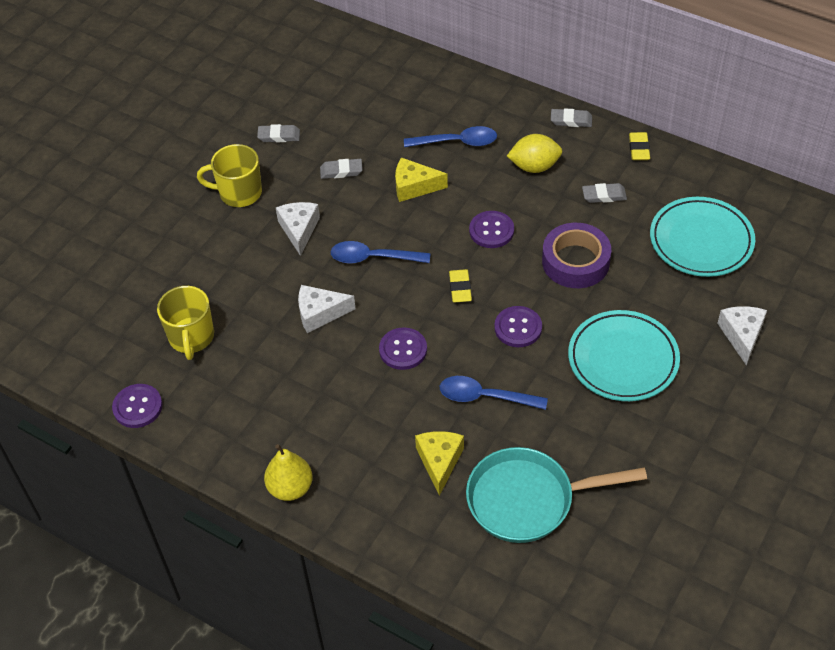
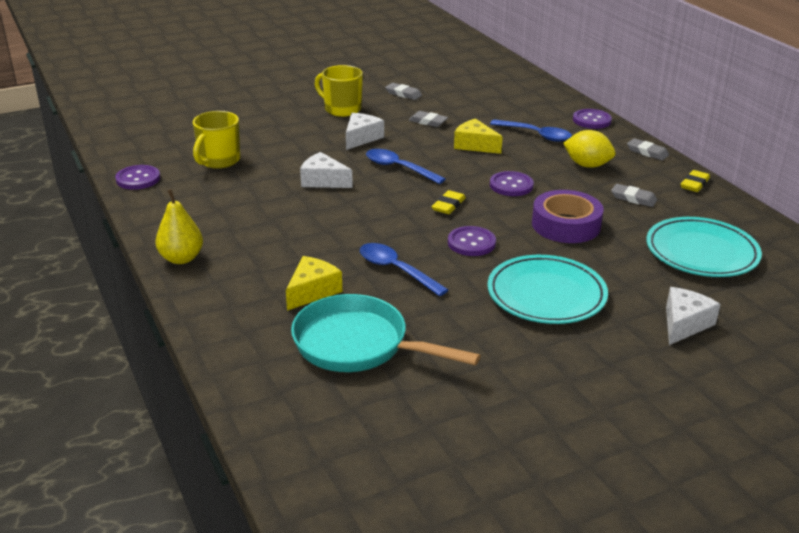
camera: 30 degrees right, 20 degrees down
(403, 350) = (362, 220): purple button -> purple button (592, 120)

